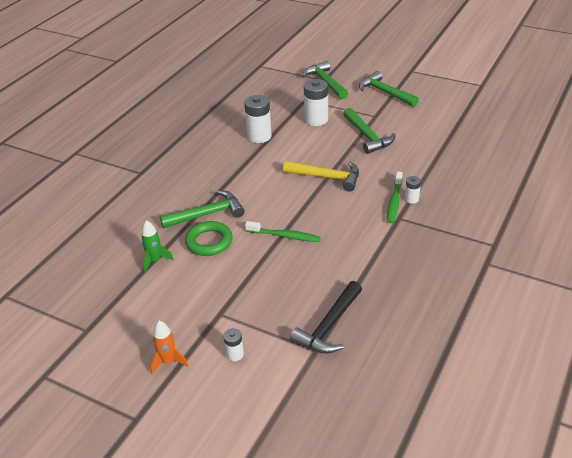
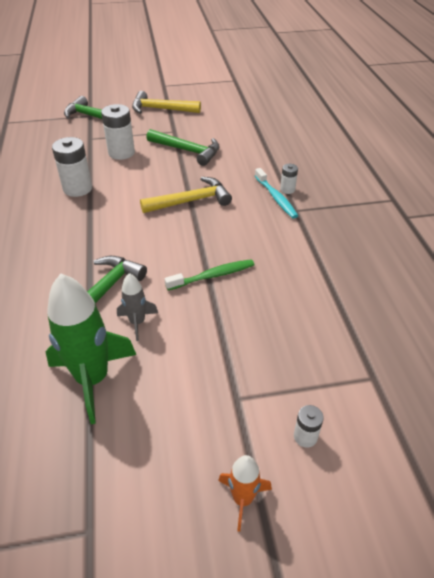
camera: 40 degrees left, 5 degrees up
(155, 260) = (93, 379): green rocket -> green rocket, size x1.94
(209, 242) = (137, 322): green ring -> grey rocket
(329, 326) = (357, 345): black hammer -> none
(385, 93) = (161, 109): green hammer -> yellow hammer
(394, 202) = (276, 198): green toothbrush -> turquoise toothbrush

